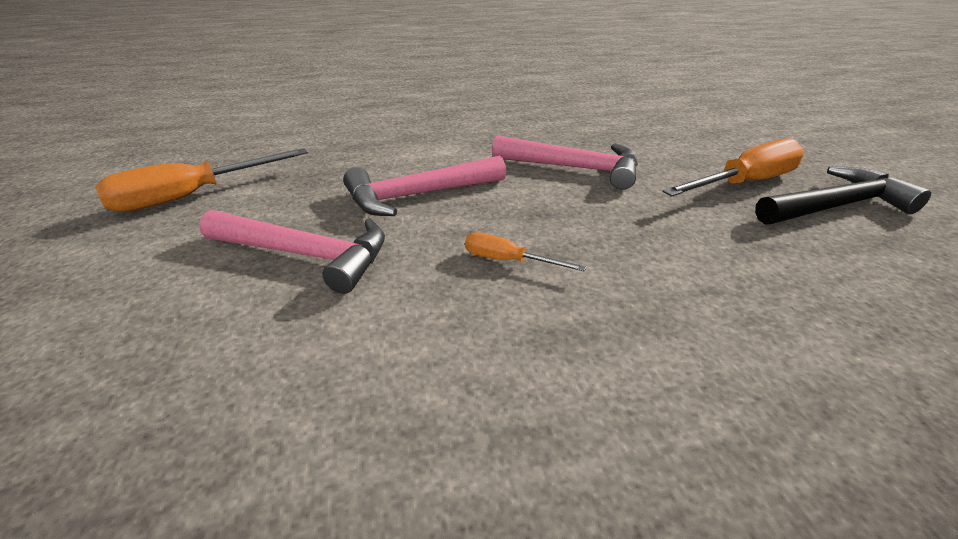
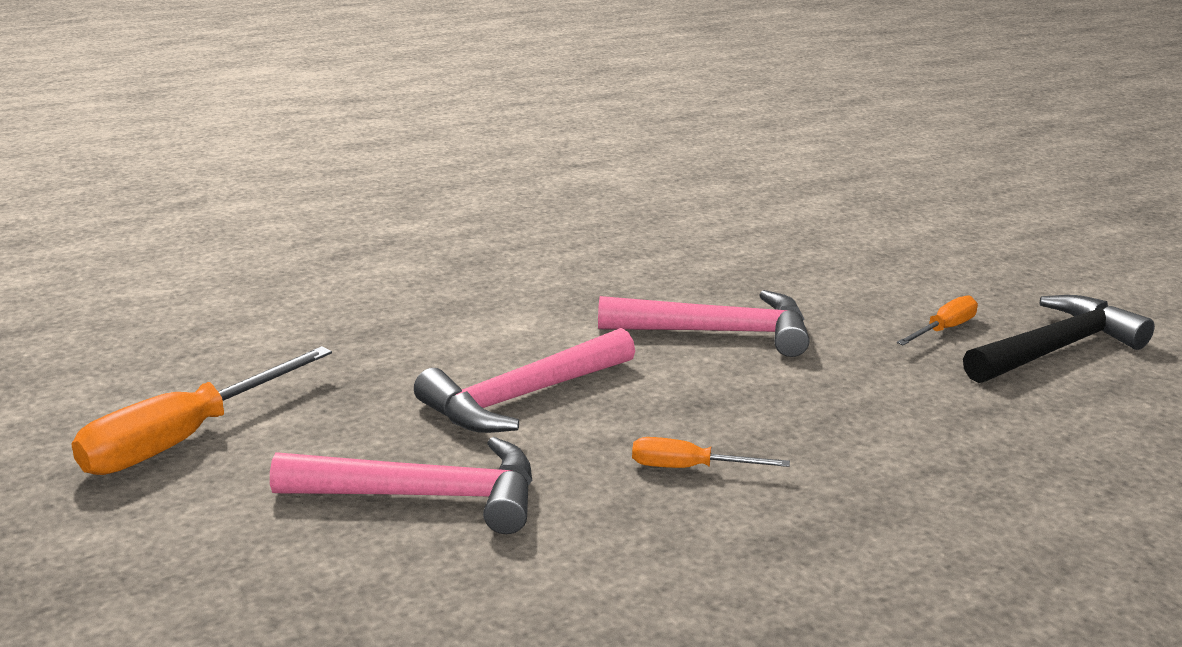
camera: 15 degrees left, 10 degrees down
(744, 183) = (944, 329): orange screwdriver -> orange screwdriver, size x0.52

